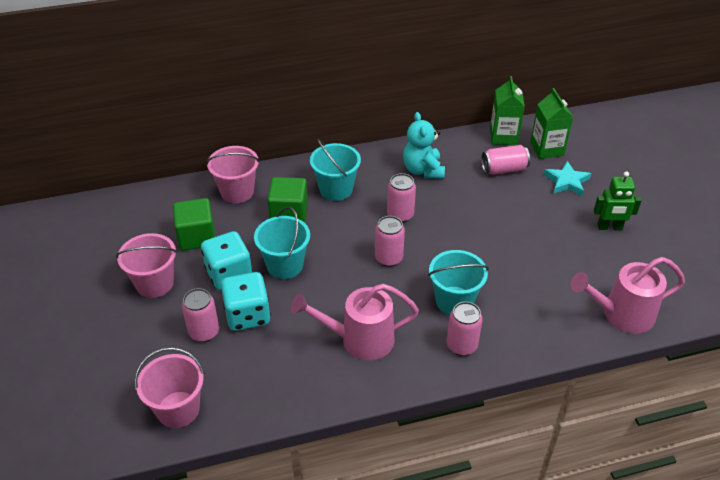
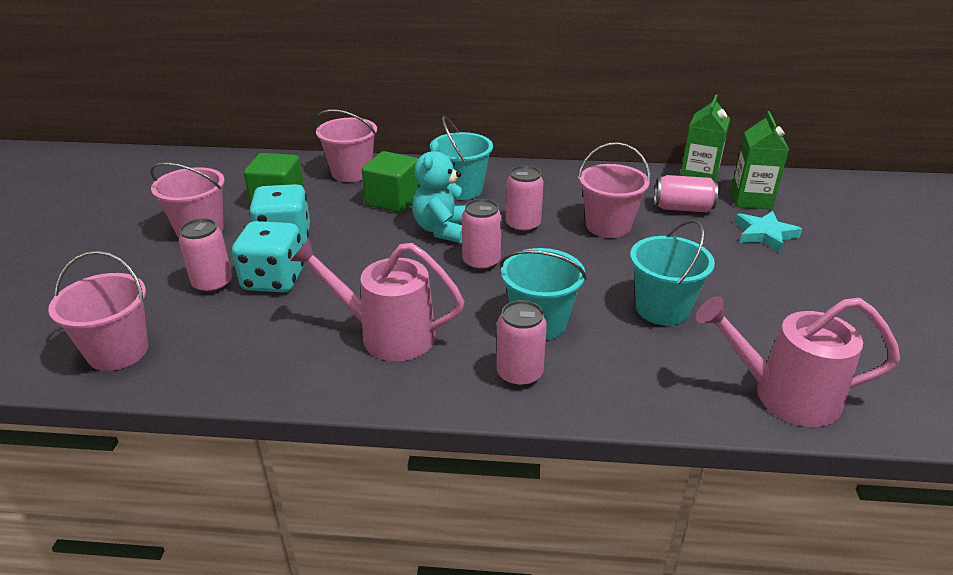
camera: 20 degrees right, 10 degrees down
(285, 265) = (353, 243): turquoise bucket -> turquoise bucket (662, 309)
(423, 170) = (577, 191): turquoise teddy bear -> turquoise teddy bear (442, 230)
(460, 200) = (608, 226): none -> pink bucket
(609, 227) = (807, 292): green robot -> none

